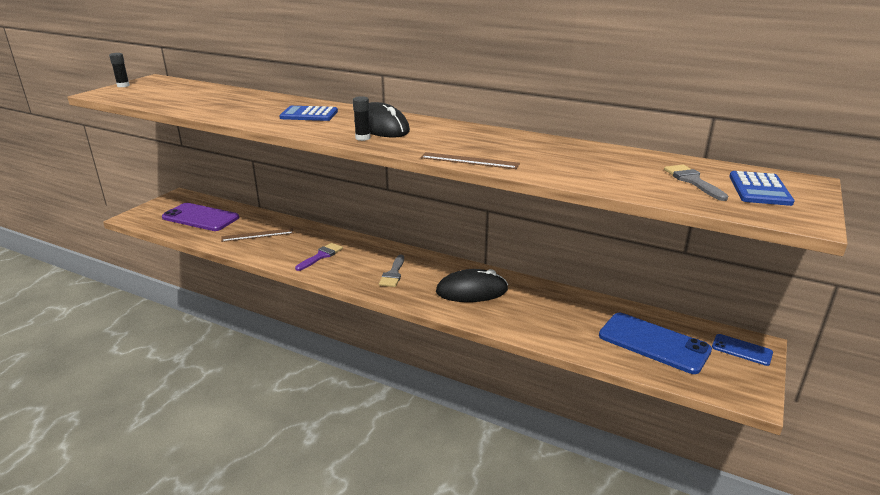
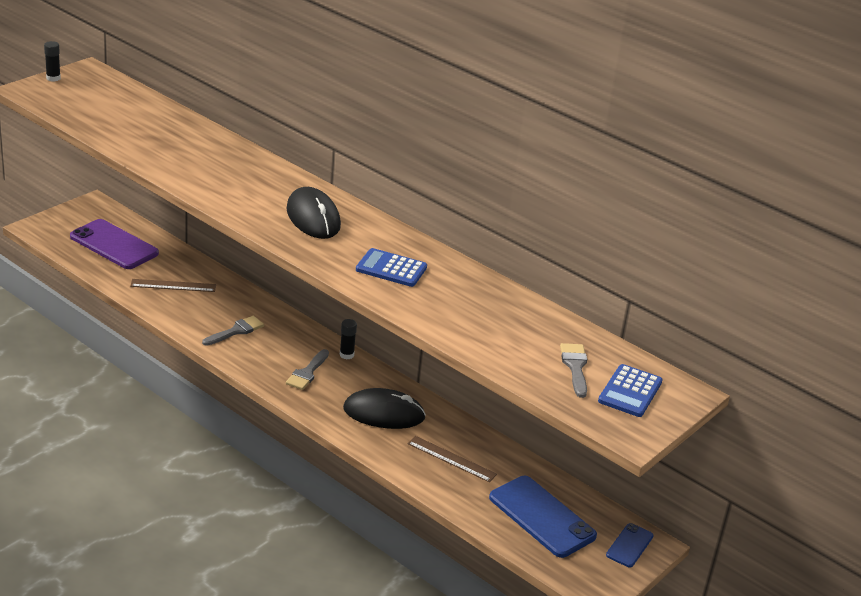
camera: 10 degrees right, 5 degrees up
(309, 114) = (244, 179): blue calculator -> blue calculator (391, 268)
(321, 256) = (236, 331): purple brush -> grey brush
(363, 138) = (285, 232): black glue stick -> black glue stick (346, 355)
(469, 161) = (375, 291): brown ruler -> brown ruler (451, 459)
(741, 350) = (629, 545): blue phone -> blue phone turned 75 degrees clockwise

